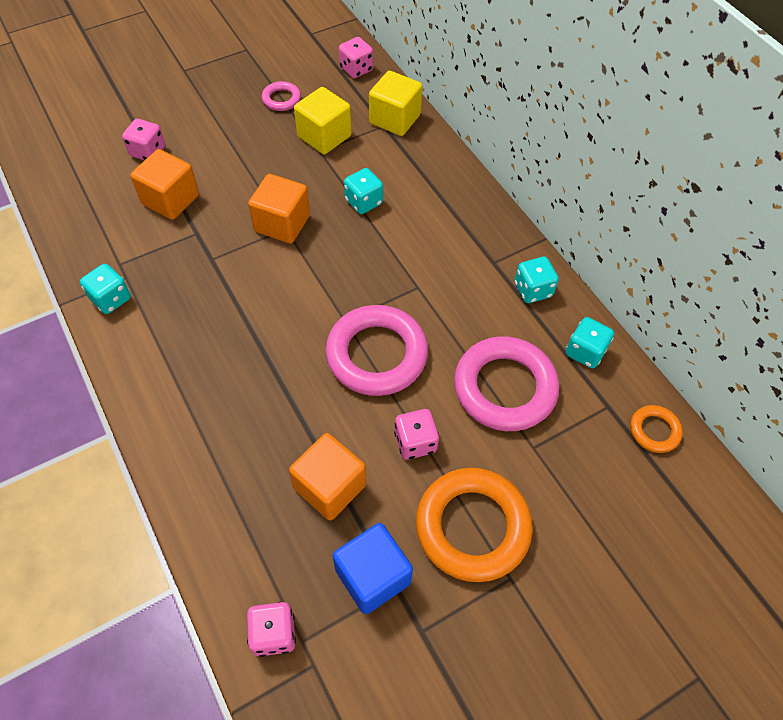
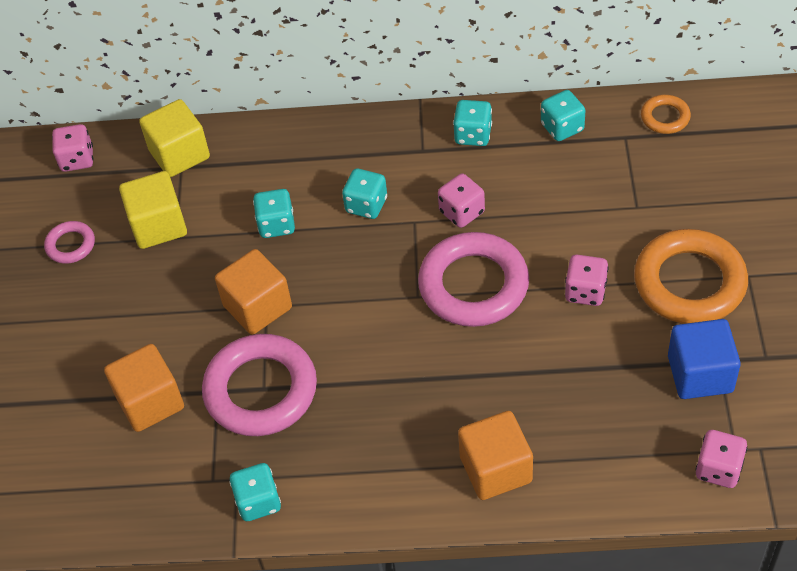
camera: 55 degrees left, 5 degrees down
(148, 152) = (57, 404): pink dice -> pink dice (462, 212)
(330, 487) = (596, 375): orange cube -> orange cube (495, 469)
(415, 249) = (366, 205): none -> turquoise dice
(504, 388) = (566, 201): pink ring -> pink ring (261, 390)

